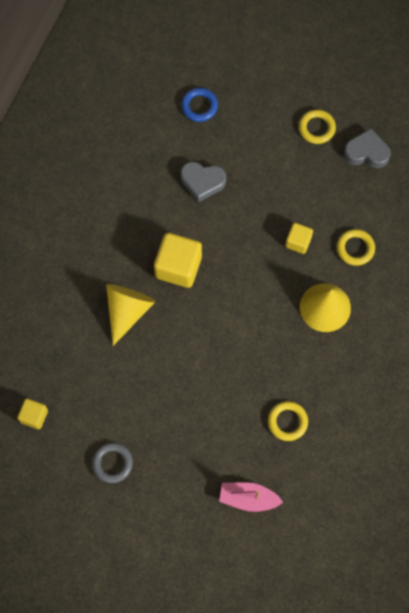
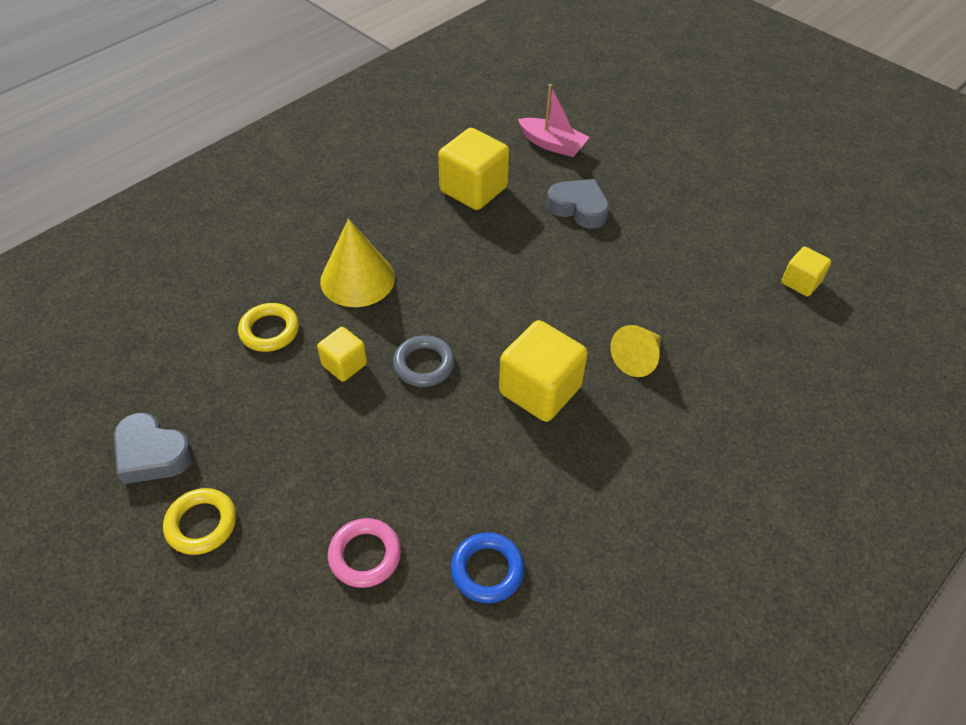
camera: 160 degrees left, 20 degrees down
(112, 463) = (704, 212): grey ring -> grey ring (424, 364)
(127, 310) = (637, 359): yellow cone -> yellow cone, size x0.66
(199, 106) = (385, 649): blue ring -> blue ring (487, 570)
(202, 182) = (446, 502): grey heart -> grey heart (579, 208)
(229, 142) = (365, 555): none -> pink ring
(287, 422) = (473, 189): yellow ring -> yellow cube

